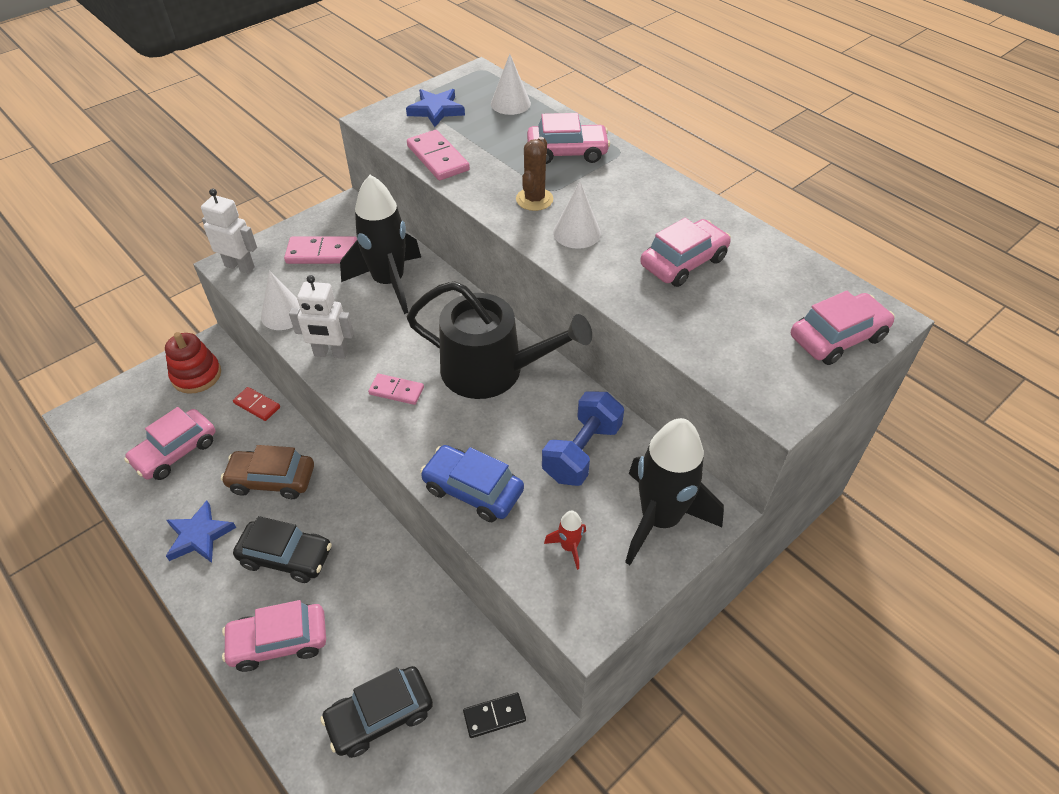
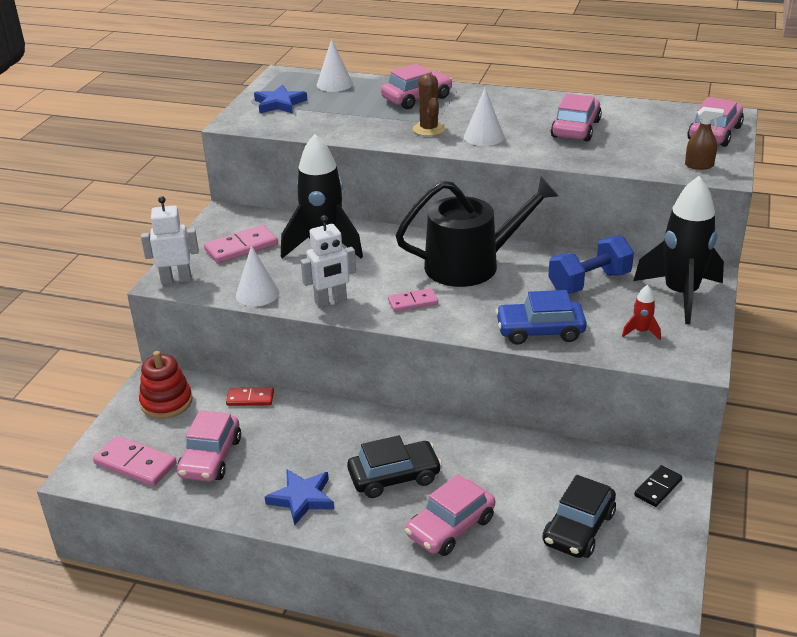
camera: 30 degrees left, 15 degrees down
(272, 480) = (323, 438): brown car -> none
(437, 158) = (321, 129): pink domino -> pink domino (135, 464)
(581, 452) = (589, 282): blue dumbbell -> blue dumbbell turned 60 degrees clockwise
(766, 380) = (699, 165): none -> brown spray bottle

